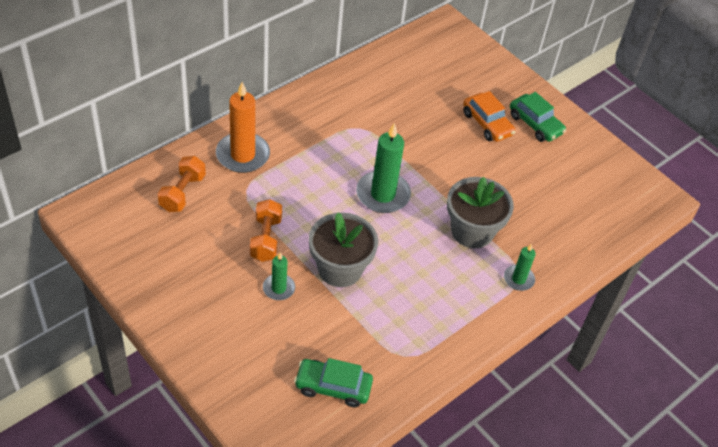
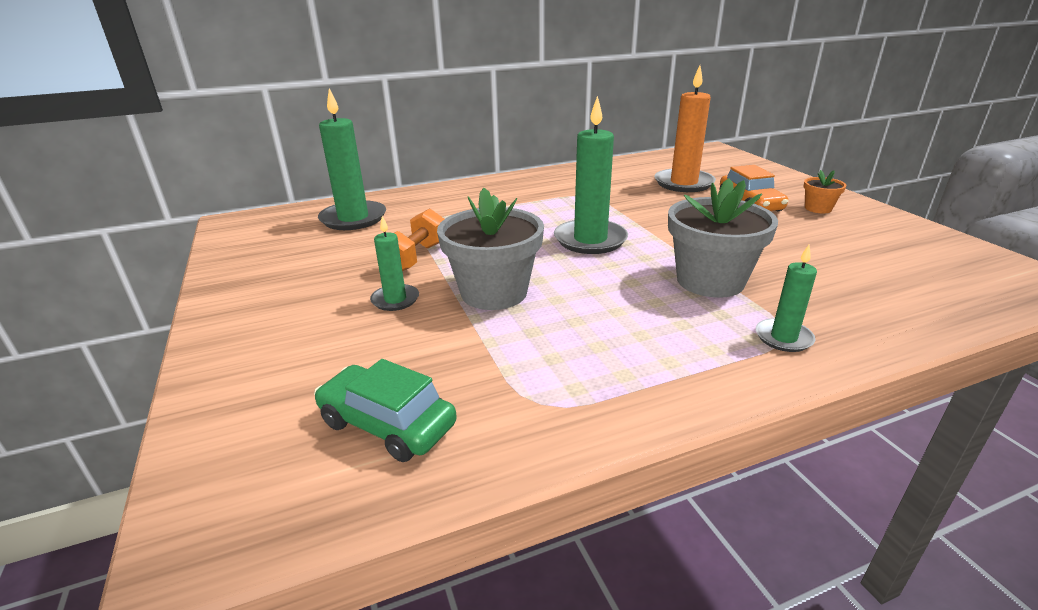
camera: 25 degrees right, 20 degrees down
(182, 193) = (353, 218): orange dumbbell -> green candle
(242, 155) = (441, 202): orange candle -> orange candle (683, 183)
(535, 124) = (818, 208): green car -> orange flower pot

